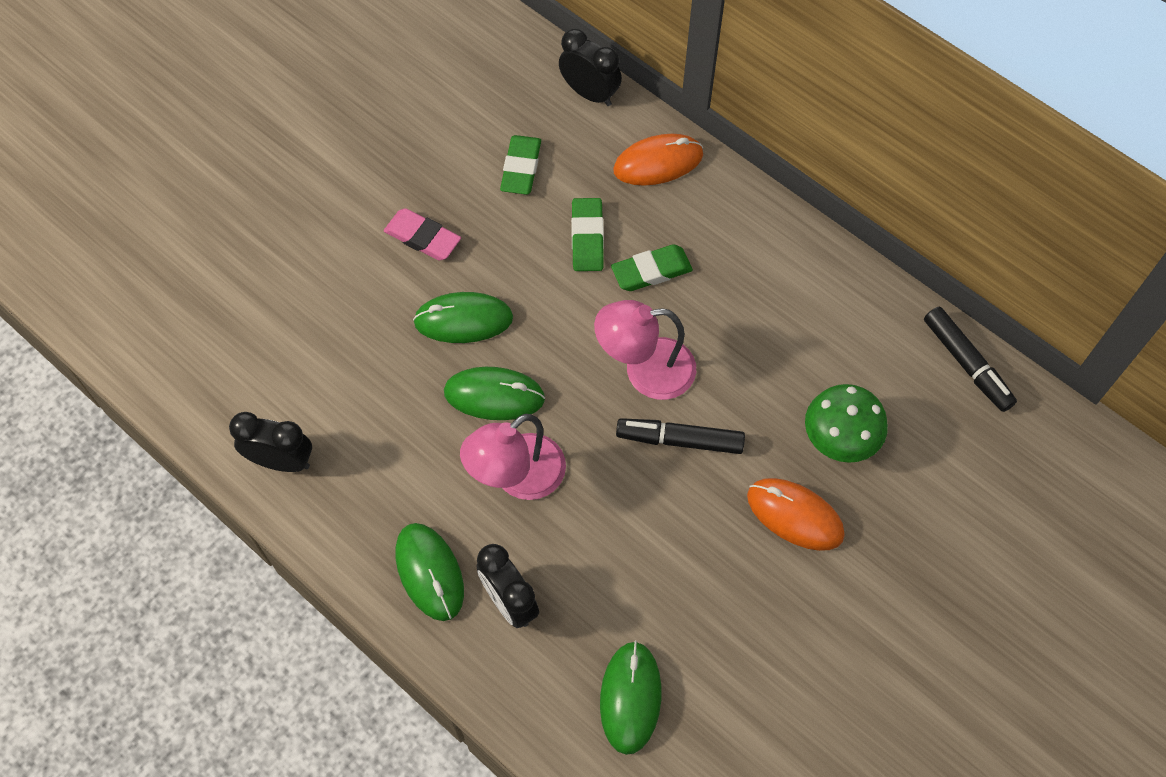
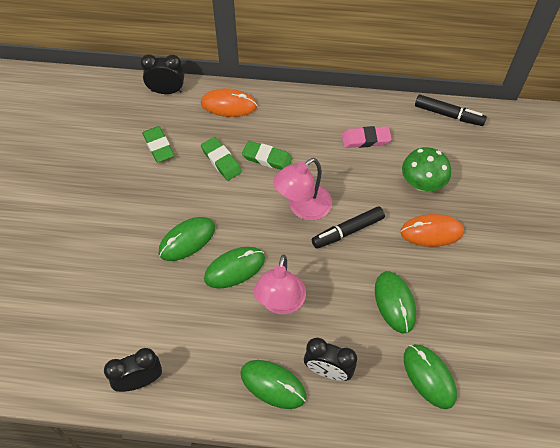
camera: 35 degrees left, 5 degrees down
(422, 238) = (131, 211): pink eraser -> pink eraser (366, 139)
(651, 271) = (267, 158): green eraser -> green eraser turned 75 degrees clockwise
(658, 162) = (229, 105): orange mouse -> orange mouse turned 60 degrees clockwise
(664, 575) = (394, 302): none -> green mouse

